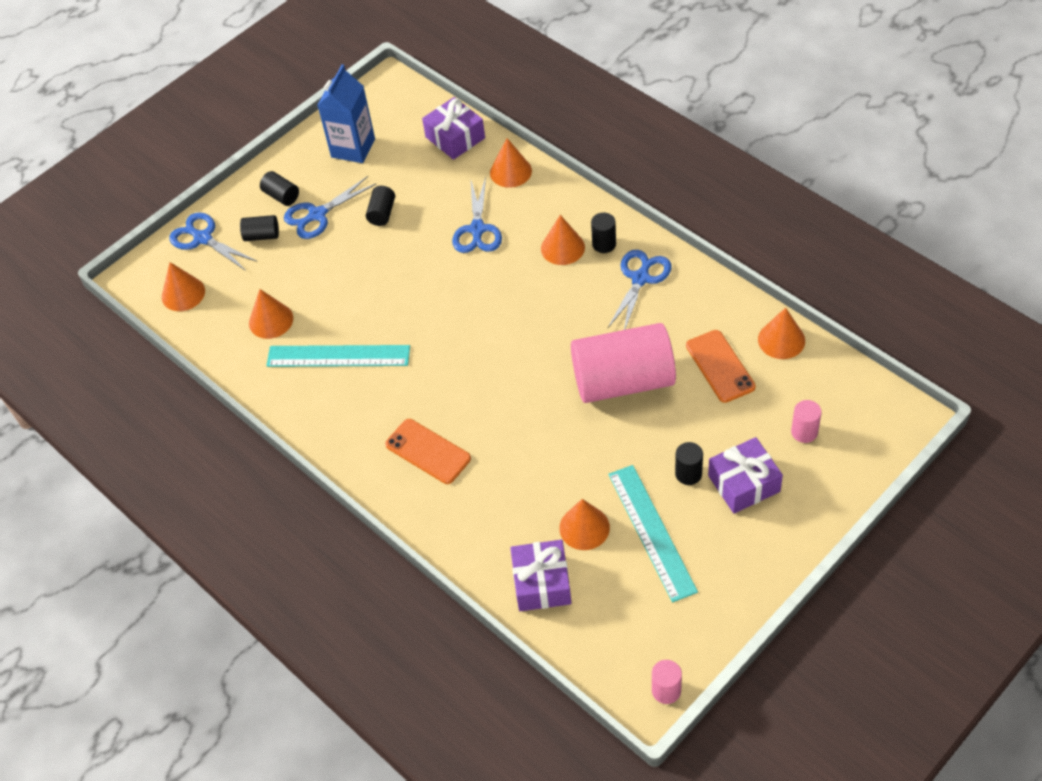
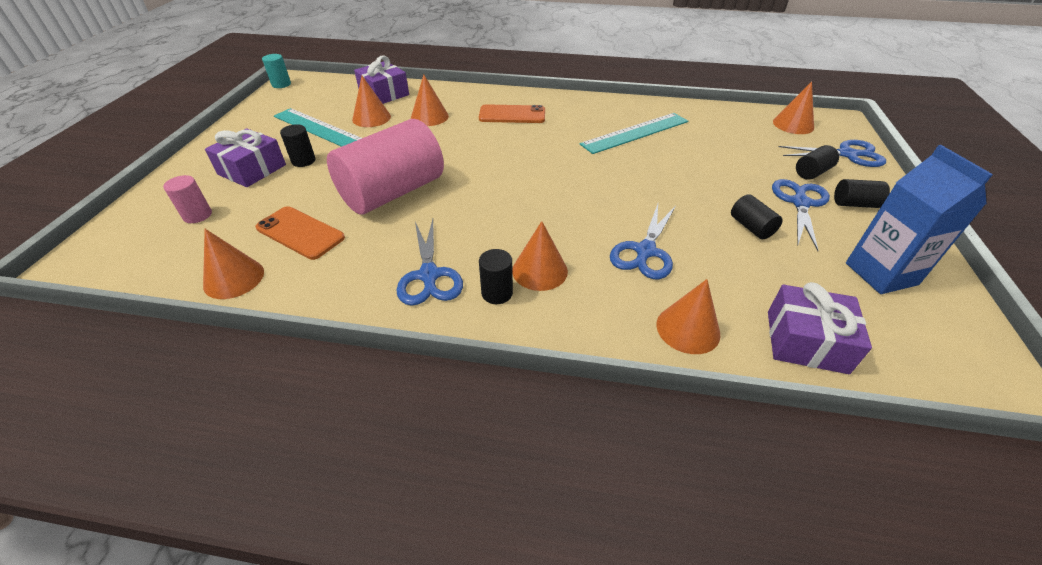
camera: 140 degrees right, 10 degrees down
(271, 320) = (711, 133): orange cone -> orange cone (429, 117)
(477, 229) = (645, 251): blue scissors -> blue scissors turned 120 degrees counterclockwise
(666, 690) = (281, 84): pink cylinder -> turquoise cylinder

